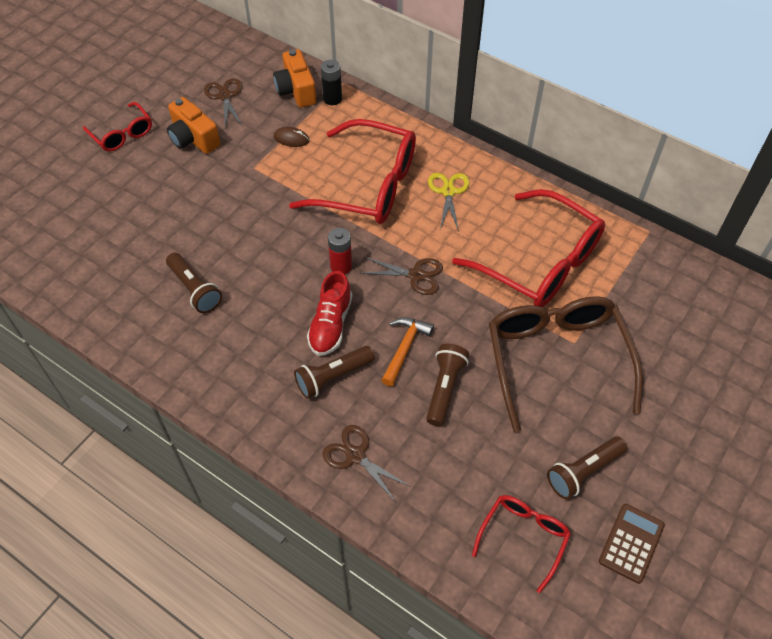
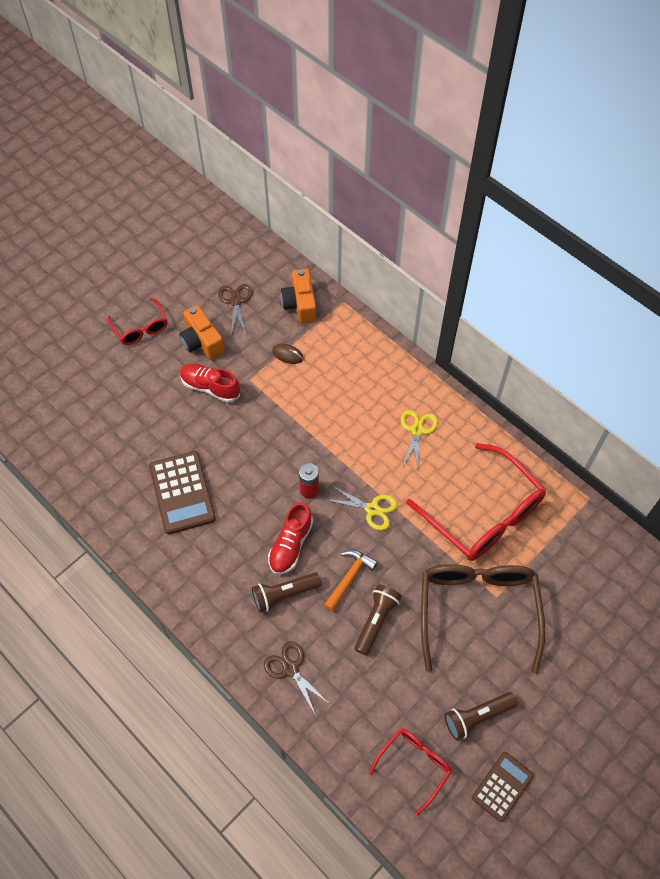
camera: 10 degrees right, 5 degrees up
(195, 289) = (182, 492): brown flashlight -> brown calculator
(210, 181) = (210, 387): none -> red shoe
(332, 99) = (331, 318): black battery -> none
(369, 185) = (347, 413): red glasses -> none
(416, 275) = (372, 509): brown scissors -> yellow scissors

